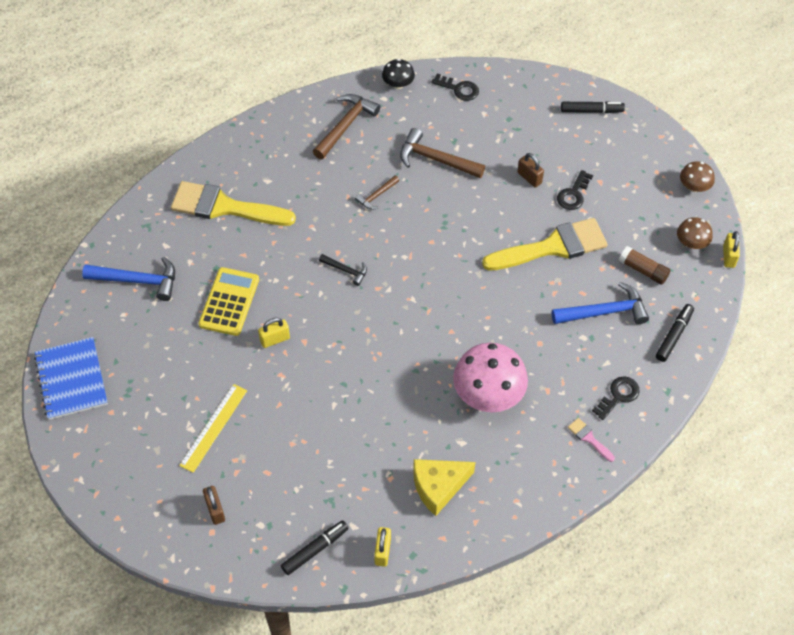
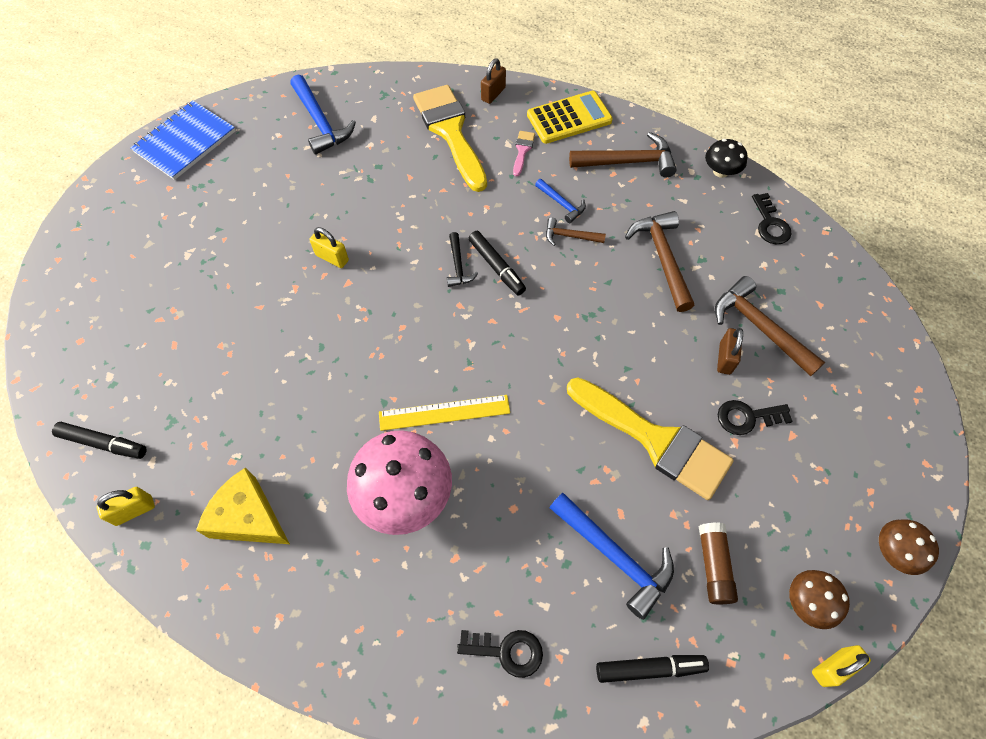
camera: 55 degrees right, 5 degrees up
(214, 427) = (199, 271): yellow ruler -> yellow ruler (444, 412)
(215, 510) = (106, 328): brown padlock -> brown padlock (493, 94)
(229, 302) = (348, 198): yellow calculator -> yellow calculator (569, 118)
(347, 183) = (561, 204): none -> blue hammer
(523, 147) = (759, 327): none -> brown hammer
(589, 438) = (420, 652): pink brush -> pink brush (522, 150)
(591, 111) = (879, 364): black marker -> black marker (496, 267)

